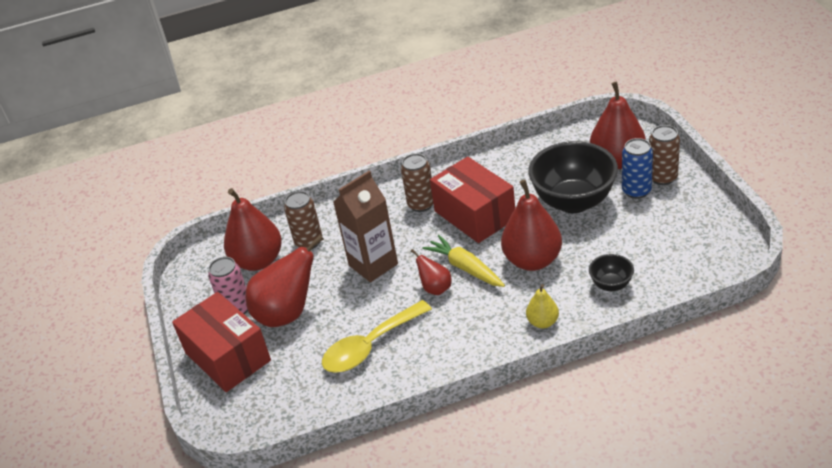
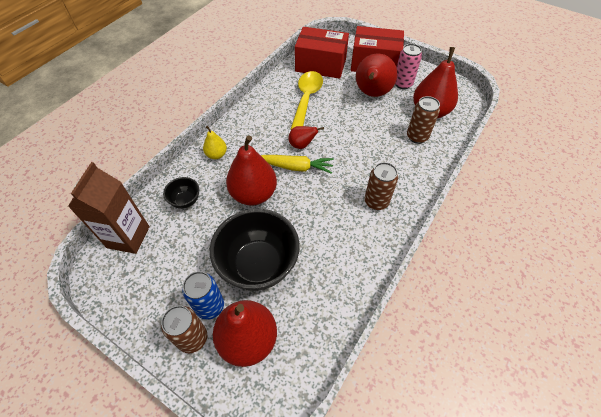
camera: 135 degrees right, 15 degrees up
(373, 264) = (357, 141): brown carton -> brown carton (128, 237)
(475, 215) = (327, 212): red box -> red box (320, 65)

